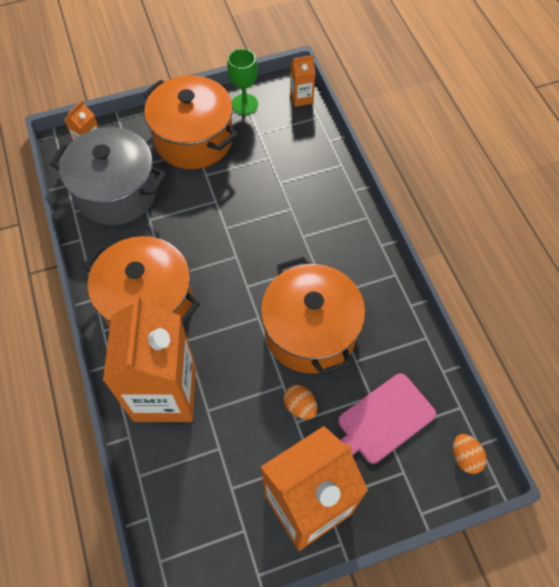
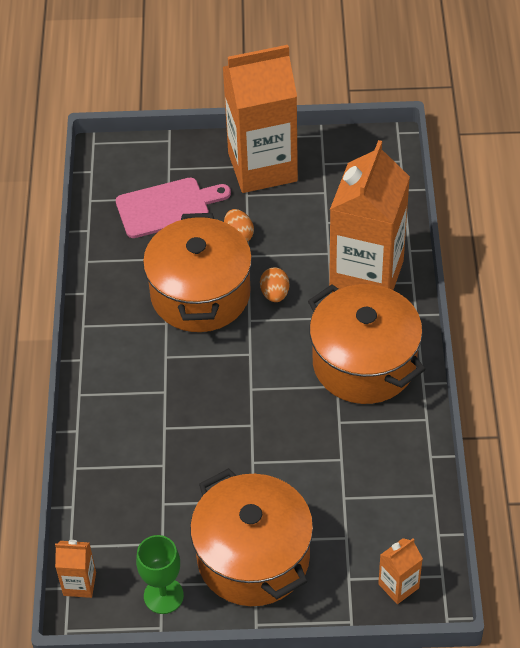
camera: 160 degrees left, 10 degrees down
(116, 192) = (375, 506): grey pot -> none
(465, 457) = (109, 166): orange egg -> orange egg (275, 294)

